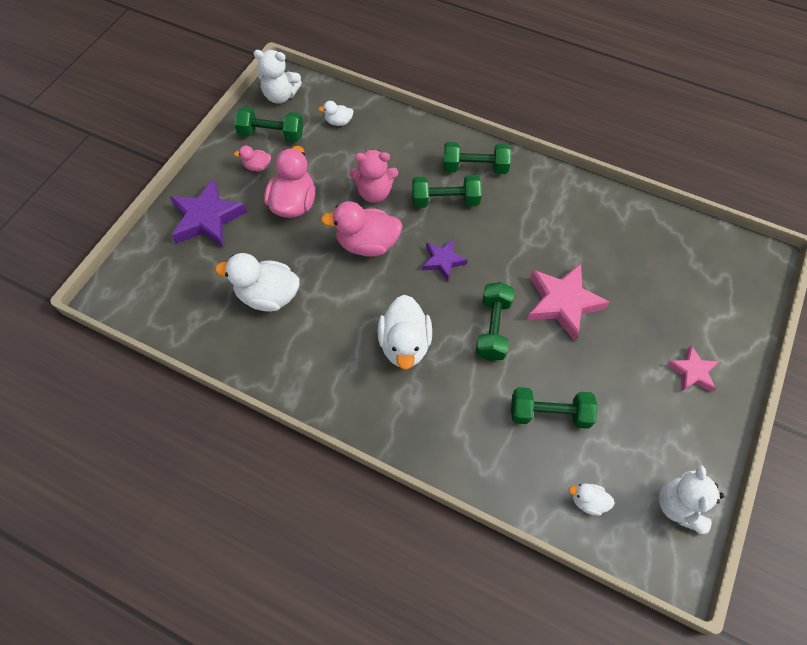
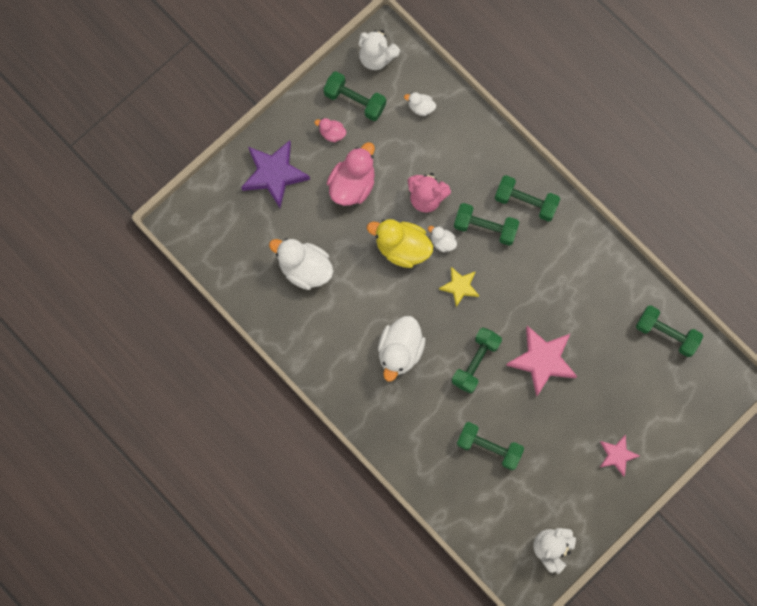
camera: 20 degrees right, 15 degrees up
(367, 244) = (402, 248): pink duck -> yellow duck
(443, 261) = (460, 287): purple star -> yellow star
(588, 501) = (487, 521): white duck -> white duck (442, 242)
(672, 237) = (666, 334): none -> green dumbbell

